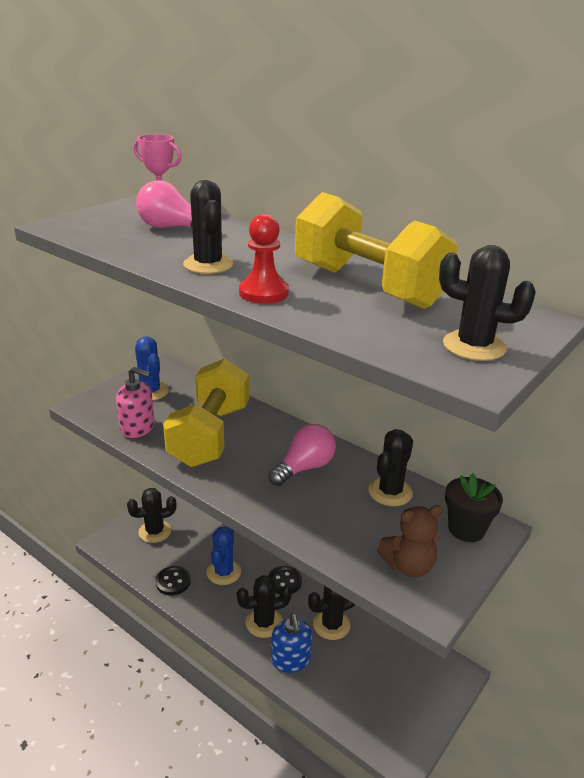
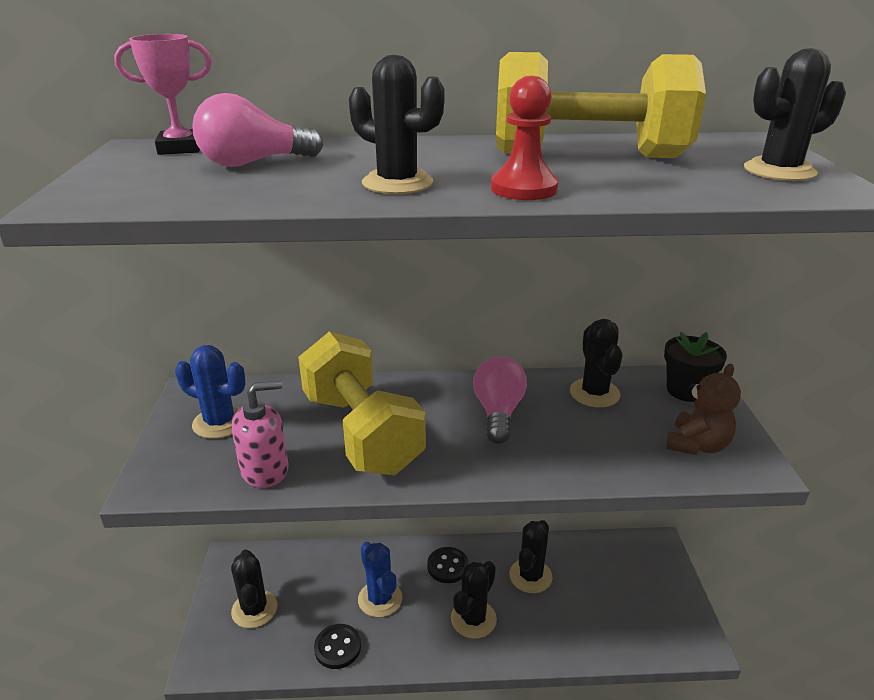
camera: 40 degrees left, 0 degrees up
(155, 531) = (254, 609): black cactus -> black cactus turned 45 degrees counterclockwise
(290, 660) = (534, 634): blue soap dispenser -> none

